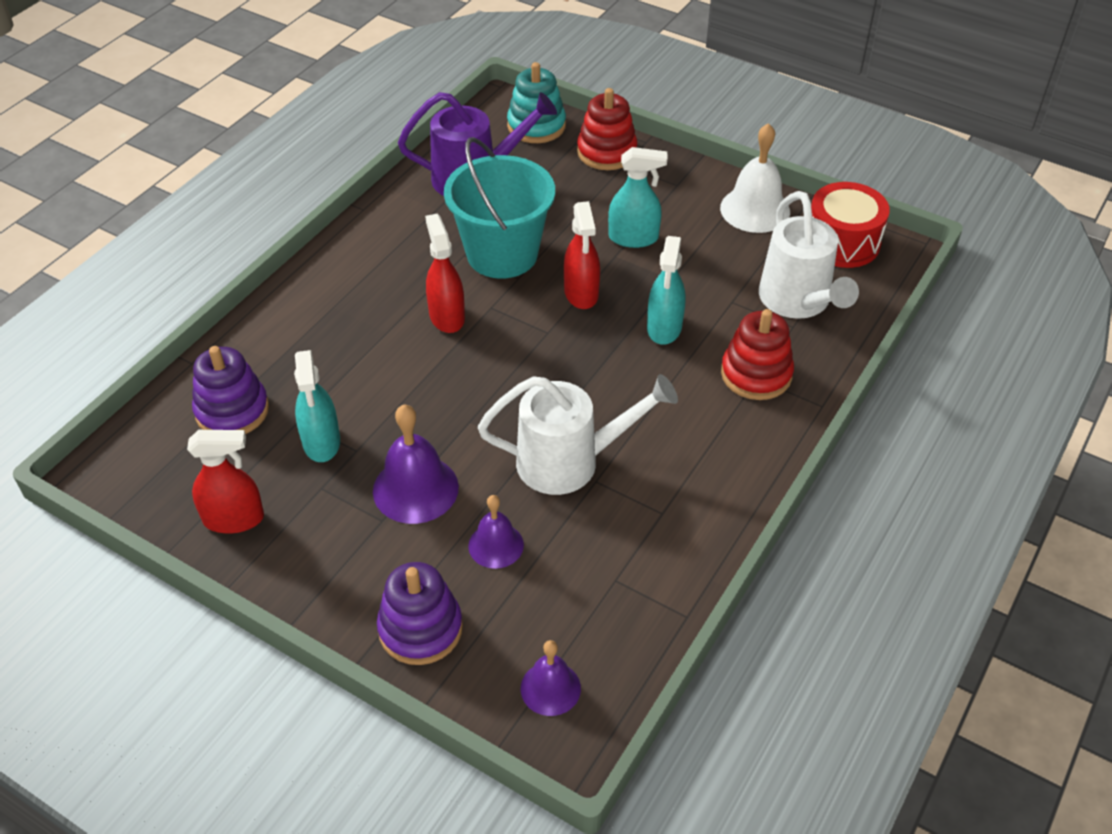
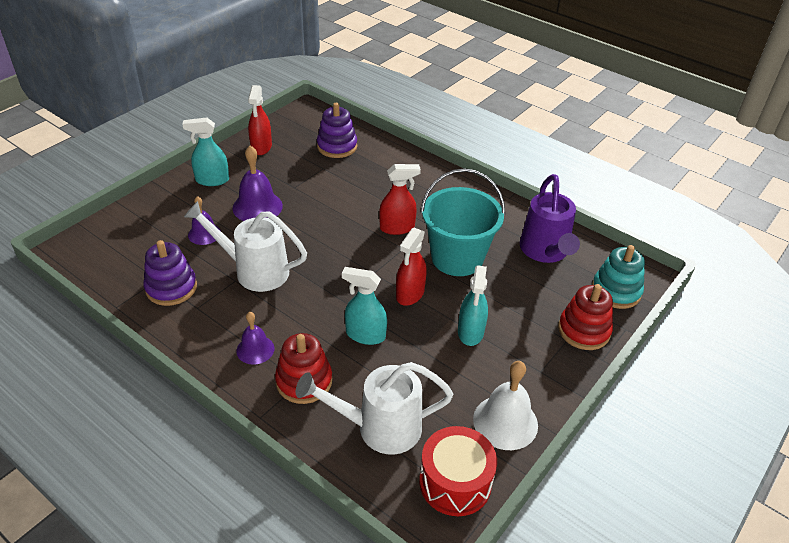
camera: 95 degrees right, 5 degrees down
(321, 442) = (304, 175): turquoise spray bottle -> turquoise spray bottle (212, 180)
(420, 629) = (163, 203): purple stacking toy -> purple stacking toy (171, 288)
(550, 688) = (101, 245): purple bell -> purple bell (255, 349)
(570, 462) = (254, 270): white watering can -> white watering can turned 105 degrees clockwise
(581, 293) = (410, 294): red spray bottle -> red spray bottle turned 60 degrees counterclockwise

